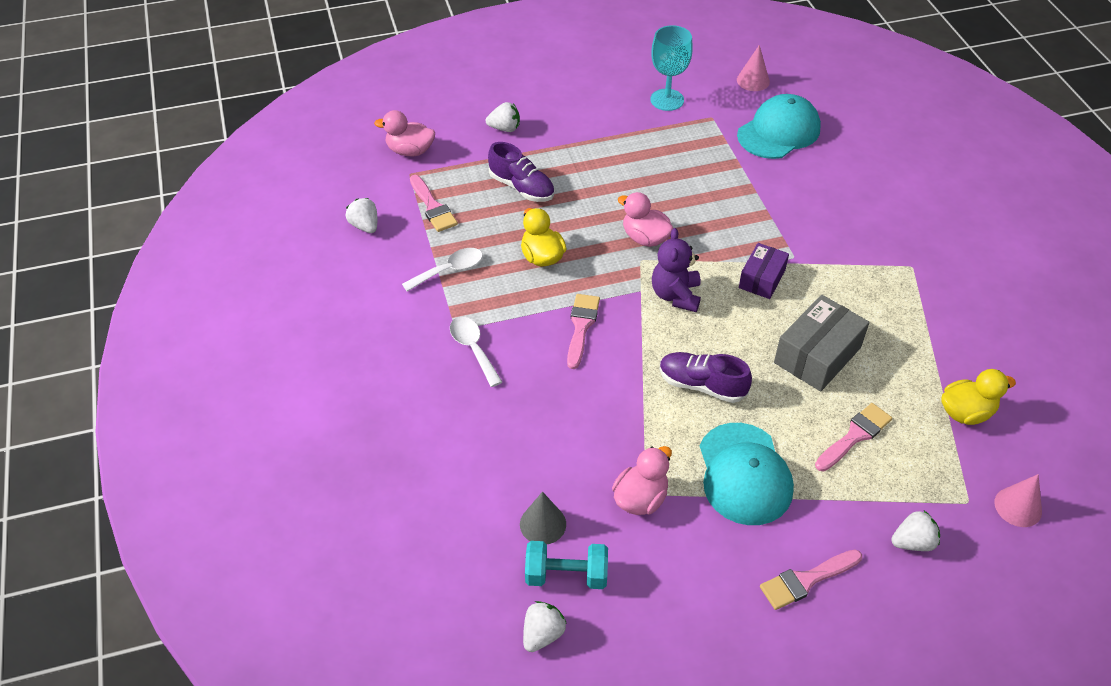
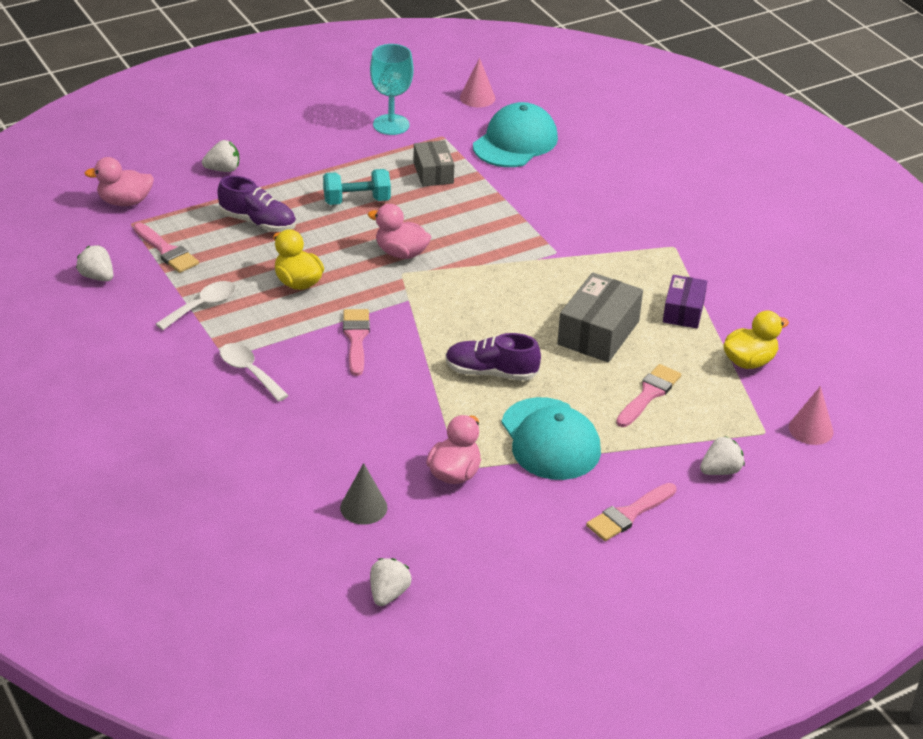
camera: 15 degrees left, 10 degrees down
(566, 575) = (398, 545): turquoise dumbbell -> turquoise dumbbell (356, 201)
(675, 295) = (445, 299): purple teddy bear -> none
(694, 155) = (433, 173): none -> grey box
(762, 279) = (529, 275): purple box -> purple box (683, 311)

